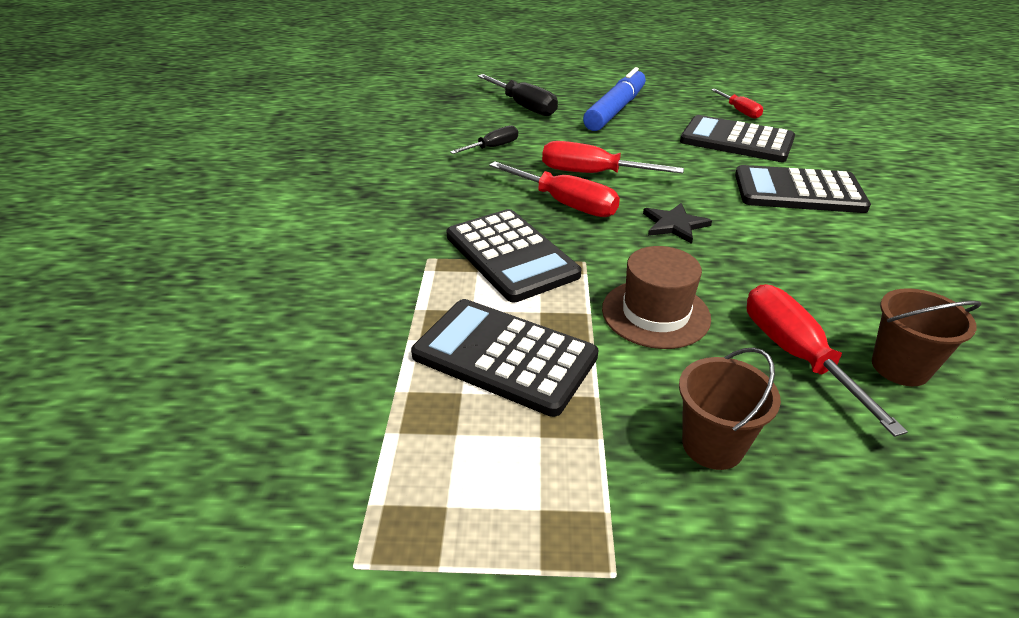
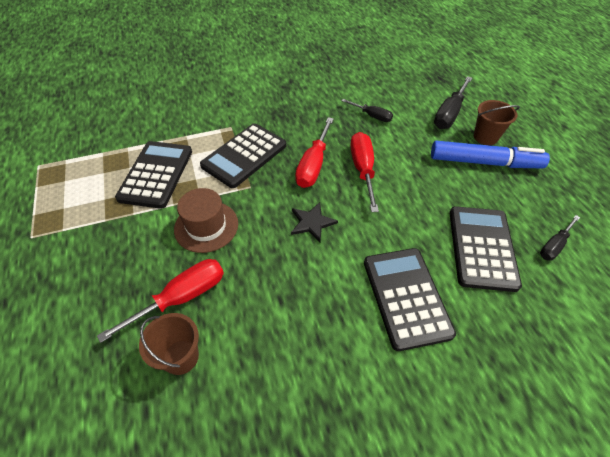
camera: 70 degrees right, 15 degrees up
(712, 445) = (103, 262): brown bucket -> brown bucket (485, 137)
(739, 111) = (554, 245): red screwdriver -> black screwdriver

